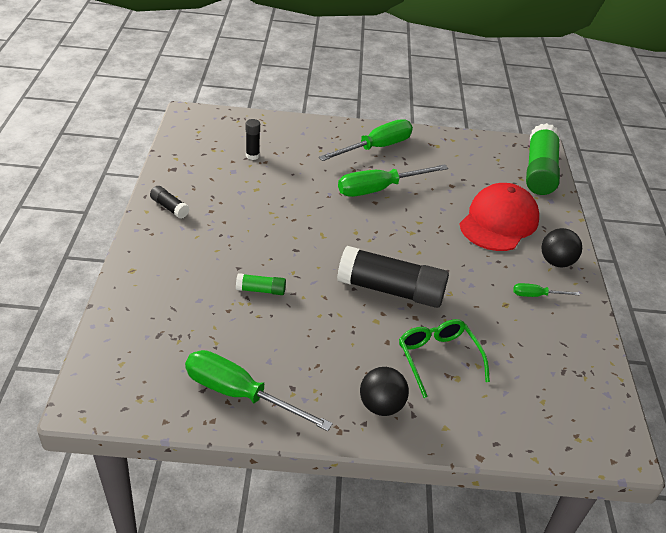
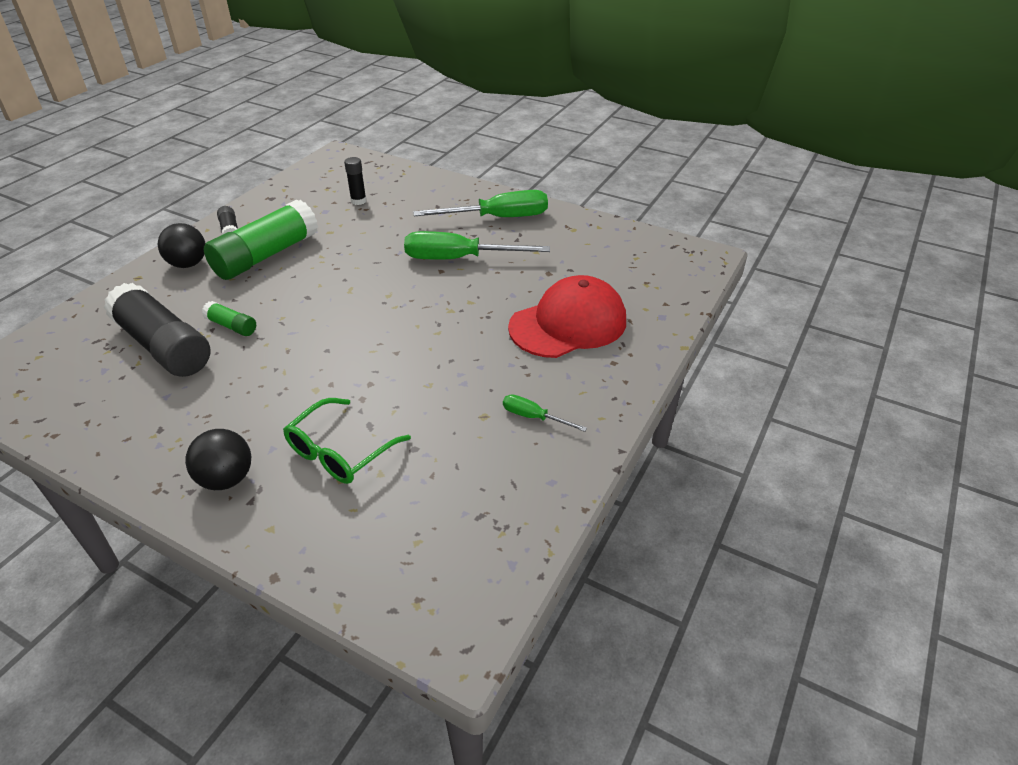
camera: 30 degrees right, 0 degrees up
(239, 394) = (104, 418): green screwdriver -> none
(391, 290) = (364, 362): black glue stick -> black glue stick (164, 346)
(438, 359) = (341, 451): green glasses -> green glasses turned 150 degrees counterclockwise
(539, 171) = (679, 281): green glue stick -> green glue stick (266, 255)
(556, 262) = (599, 386): black ball -> black ball (188, 264)

